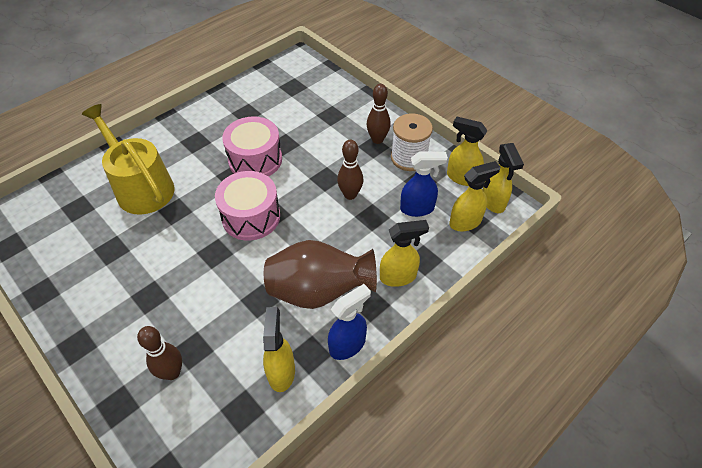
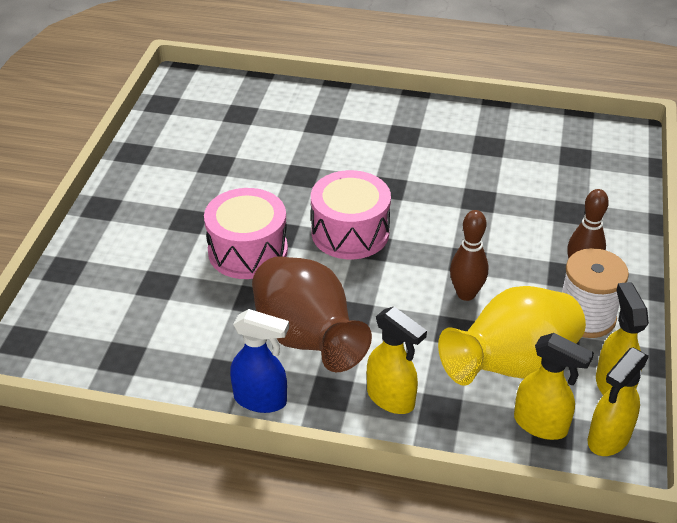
camera: 55 degrees right, 10 degrees down
(141, 187) = (305, 136): yellow watering can -> none
(172, 372) = (123, 284): brown bowling pin -> none
(255, 160) = (430, 191): pink drum -> pink drum (248, 251)
(281, 371) = (186, 363): yellow spray bottle -> none
(417, 208) = (512, 366): blue spray bottle -> yellow vase

